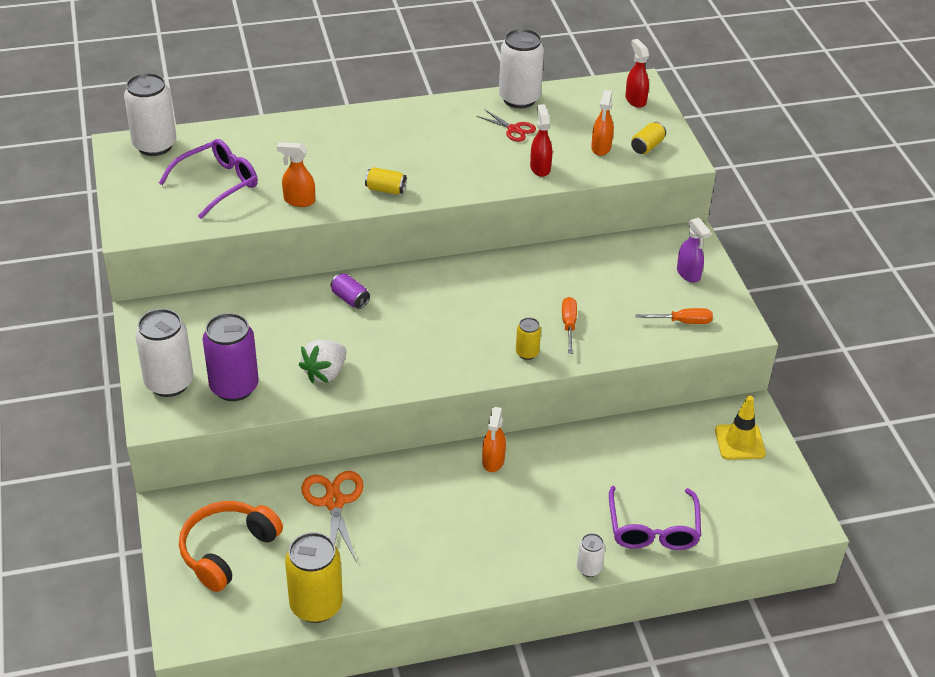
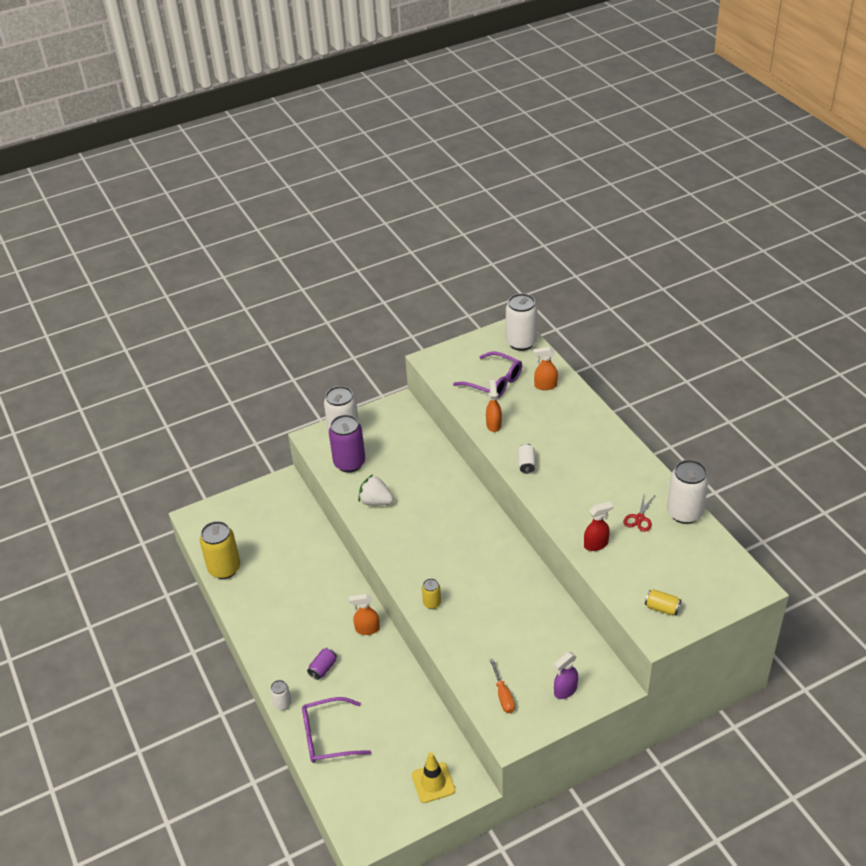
camera: 80 degrees right, 0 degrees up
(227, 550) = (257, 516): orange headphones -> none
(334, 501) = (308, 555): orange scissors -> none
(350, 299) = (452, 495): purple can -> purple can (323, 668)
(385, 189) = (526, 464): yellow can -> white can
(569, 325) = (471, 622): orange screwdriver -> none
(601, 148) = (643, 577): orange spray bottle -> orange spray bottle (545, 386)
(635, 100) = (727, 589): red spray bottle -> none

